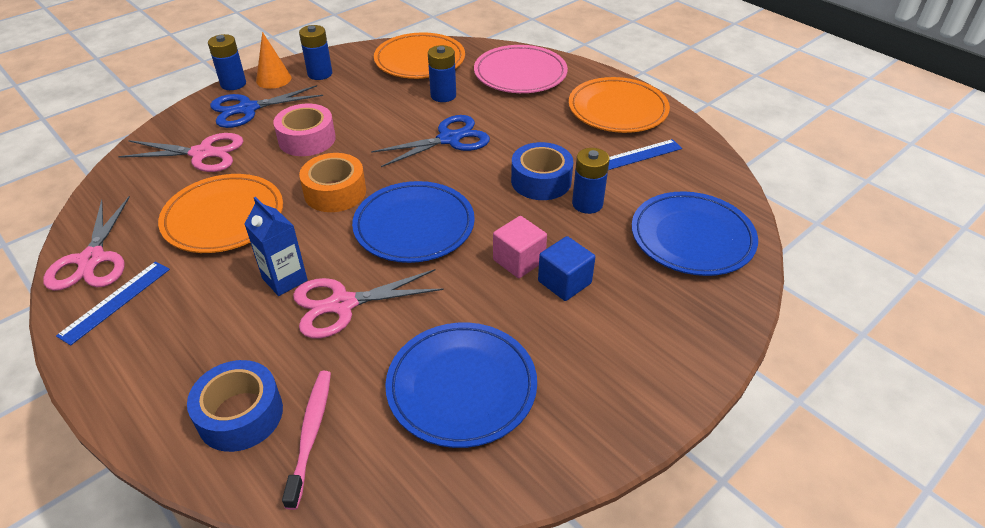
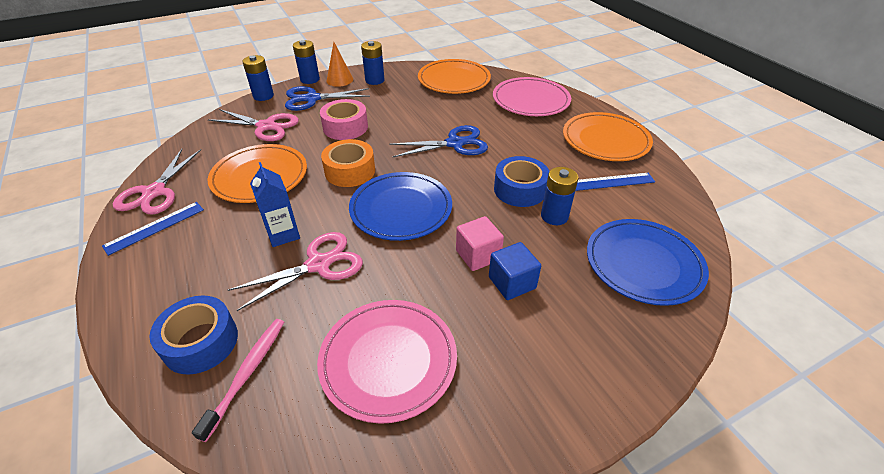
camera: 15 degrees right, 0 degrees up
(342, 304) = (318, 264): pink scissors -> pink scissors turned 150 degrees clockwise
(443, 95) = (462, 109): blue battery -> blue battery (263, 96)
(461, 387) = (388, 360): blue plate -> pink plate

